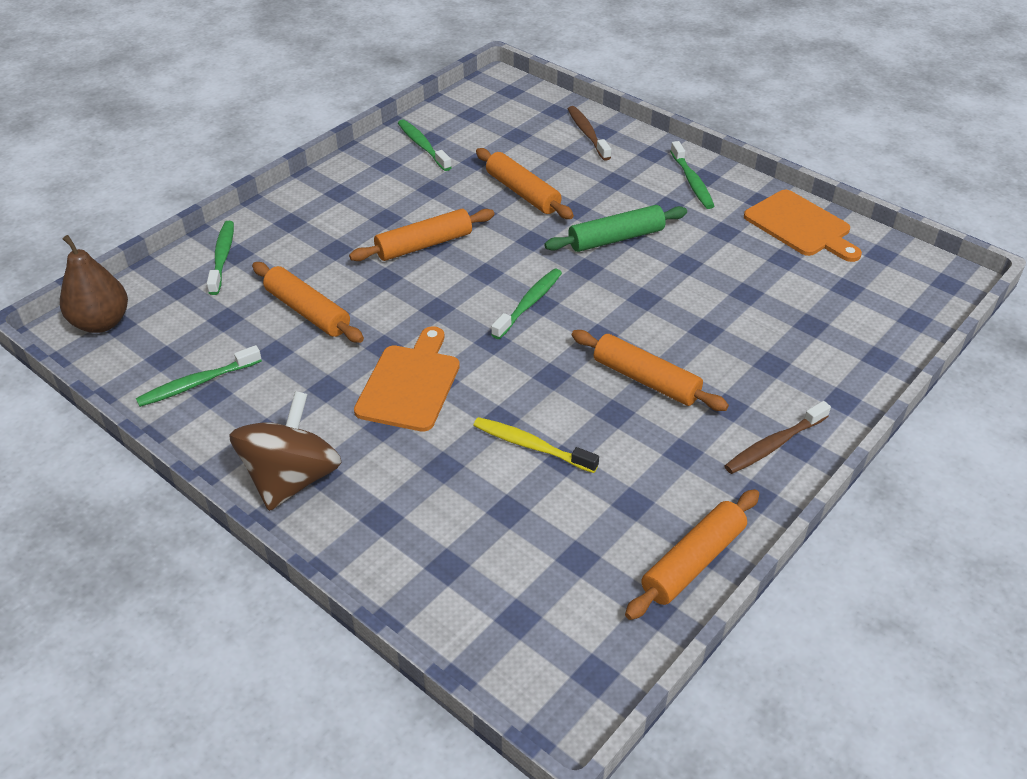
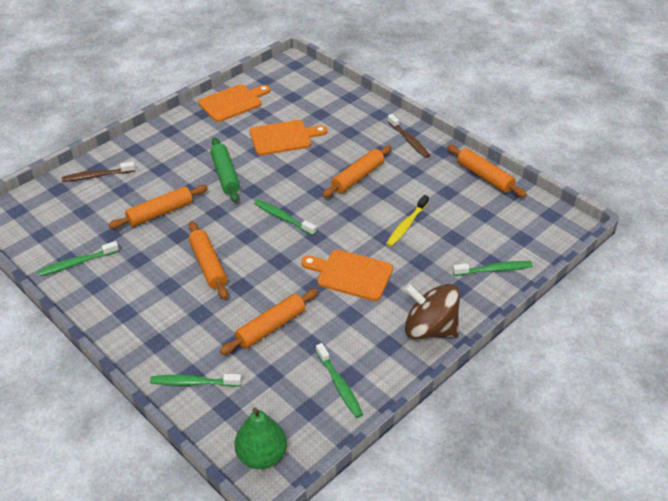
camera: 85 degrees left, 0 degrees up
(101, 323) = (262, 456): brown pear -> green pear
(692, 182) = (174, 136): green toothbrush -> green toothbrush (494, 270)
(727, 287) = (283, 137): none -> orange cutting board

